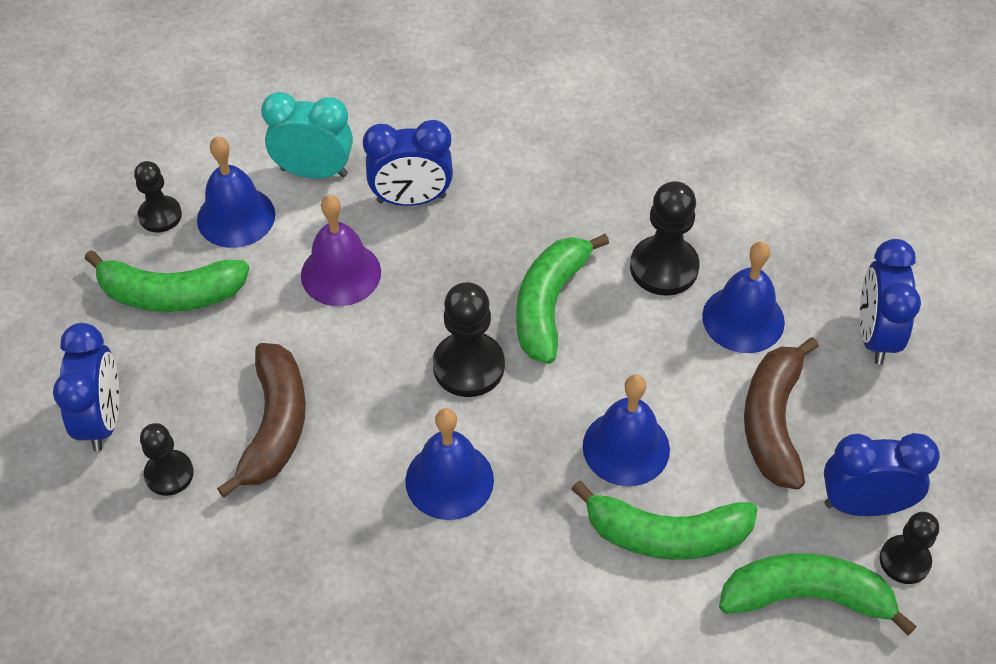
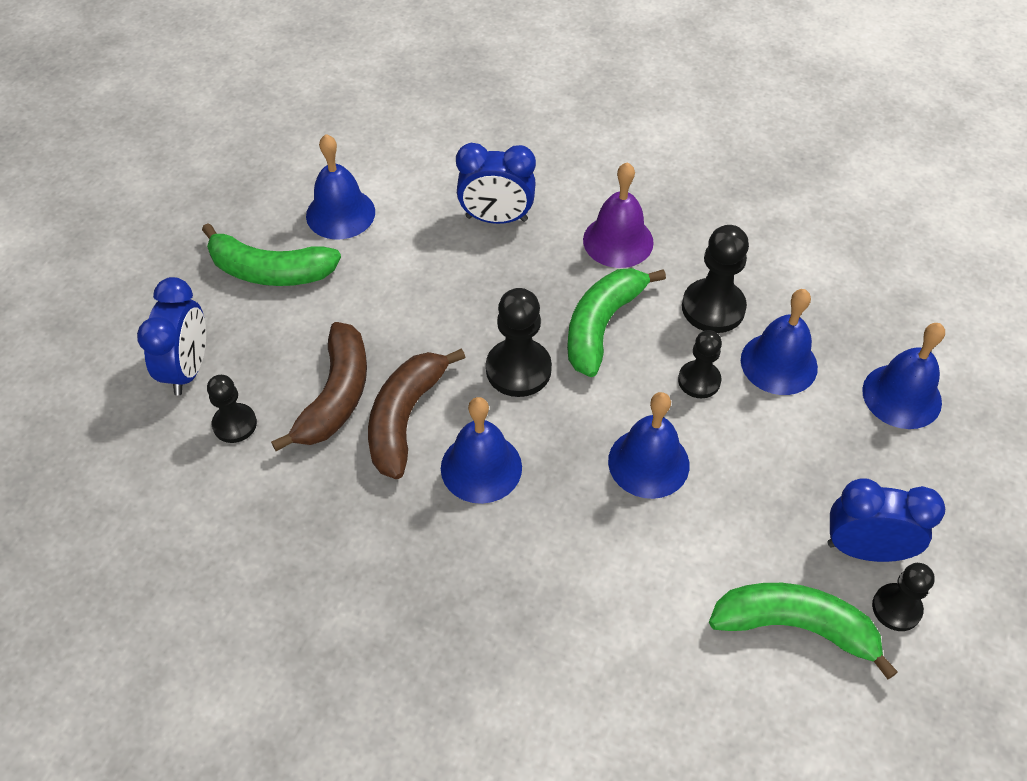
camera: 10 degrees right, 0 degrees up
(160, 215) = (276, 204): black pawn -> black pawn (699, 380)
(314, 172) = (416, 184): turquoise clock -> none
(341, 273) = (421, 273): purple bell -> purple bell (618, 241)
(666, 535) = (671, 548): green banana -> none
(773, 421) = (790, 460): brown banana -> brown banana (405, 418)
(875, 335) = (902, 396): blue clock -> blue bell

